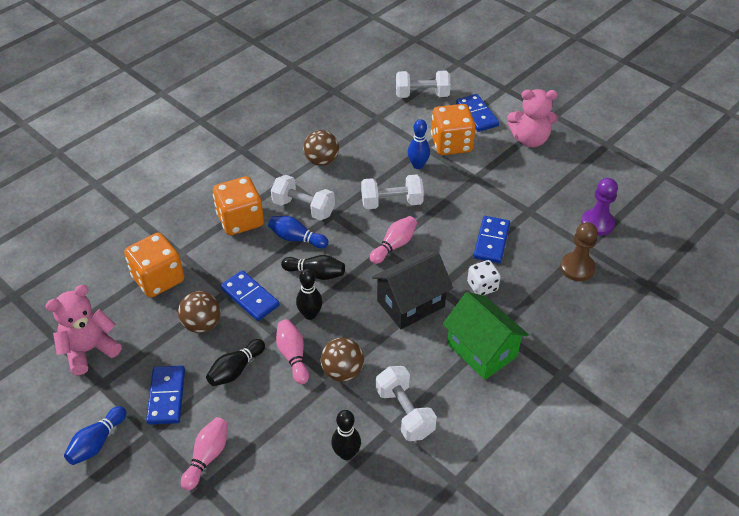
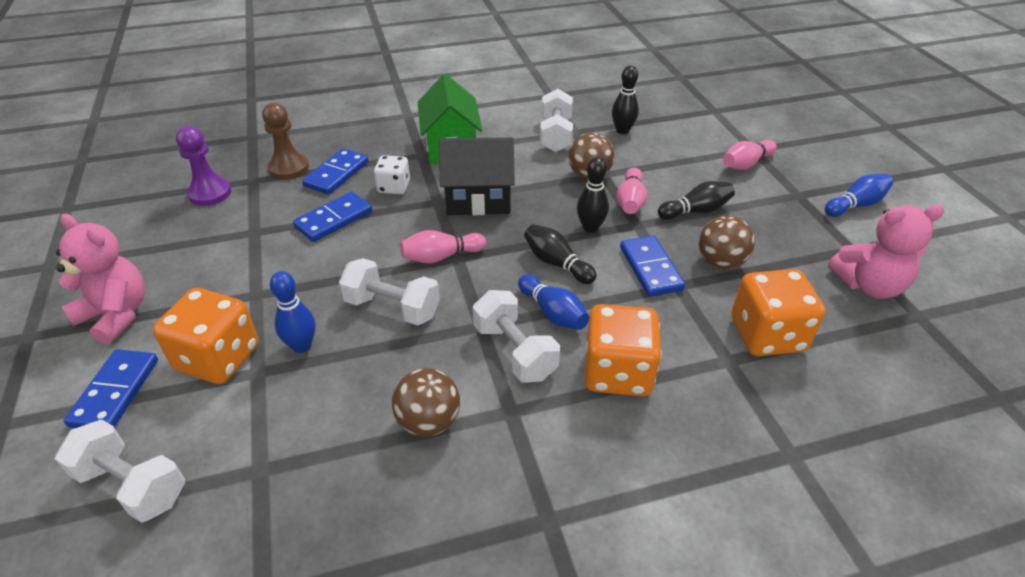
camera: 150 degrees left, 5 degrees down
(167, 396) = (777, 215): blue domino -> blue domino (336, 174)

